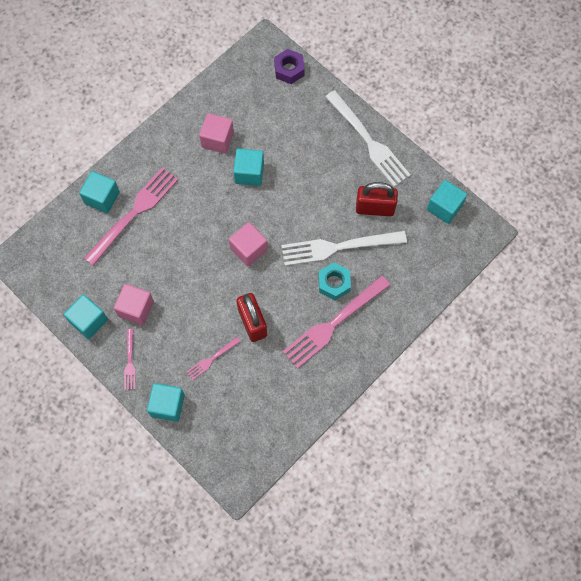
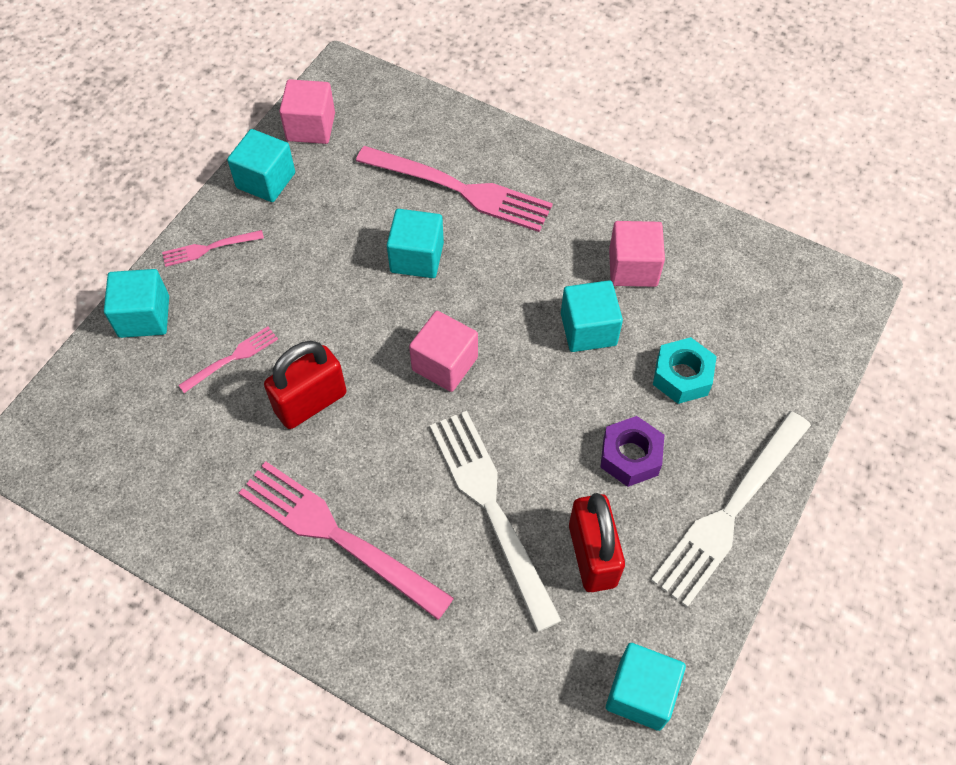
camera: 75 degrees right, 10 degrees down
(102, 198) = (473, 144): turquoise cube -> turquoise cube (417, 257)
(136, 308) = (299, 233): pink cube -> pink cube (311, 127)
(211, 359) = (232, 358): pink fork -> pink fork turned 105 degrees clockwise
(289, 70) = (817, 341): purple nut -> purple nut (630, 456)
(334, 283) = (417, 517): turquoise nut -> turquoise nut (682, 376)

